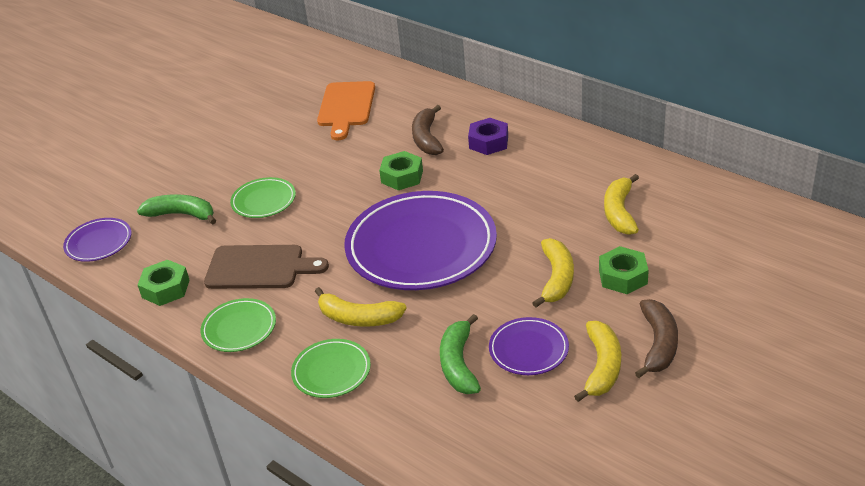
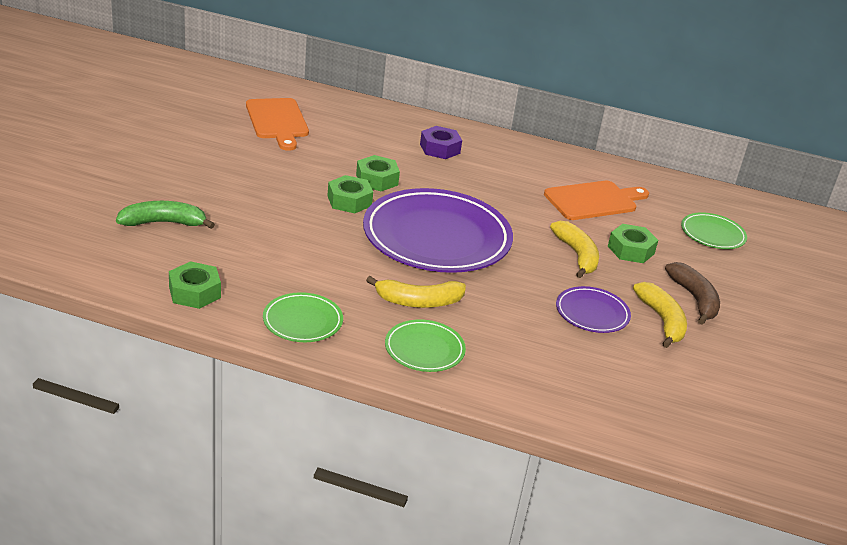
camera: 30 degrees left, 5 degrees down
(99, 243) = (82, 254): purple plate -> none
(259, 267) = (286, 266): brown cutting board -> none
(264, 201) = (248, 206): green plate -> green plate (712, 234)
(360, 200) = (349, 201): none -> green nut
(426, 138) = (378, 147): brown banana -> none
(458, 364) = (539, 331): green banana -> none
(619, 212) = (593, 200): yellow banana -> orange cutting board

